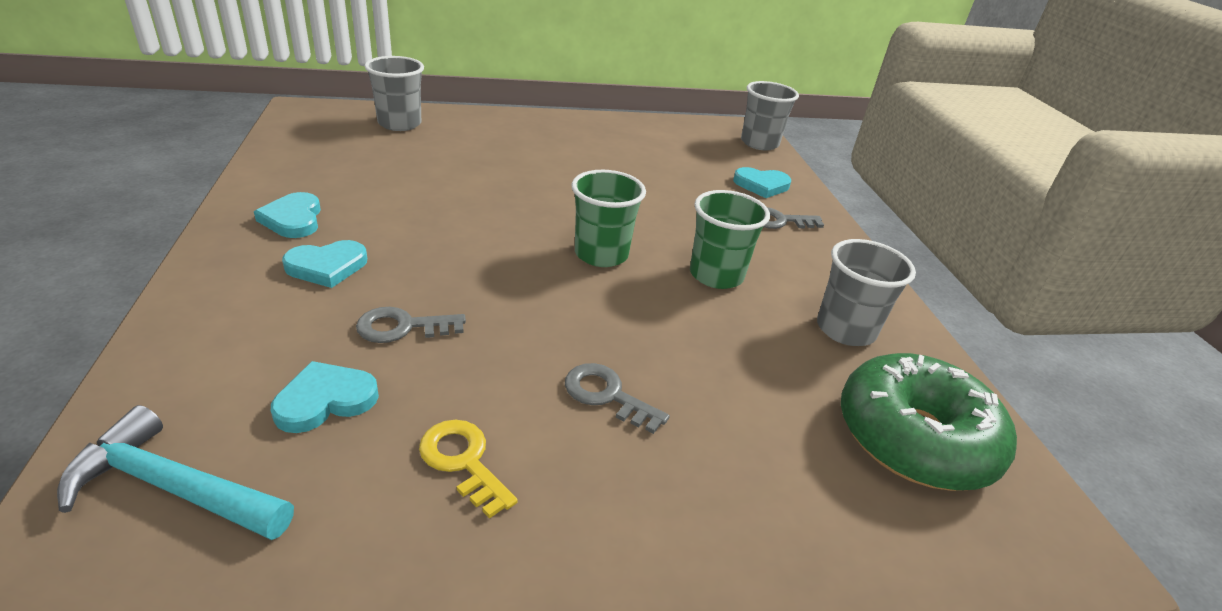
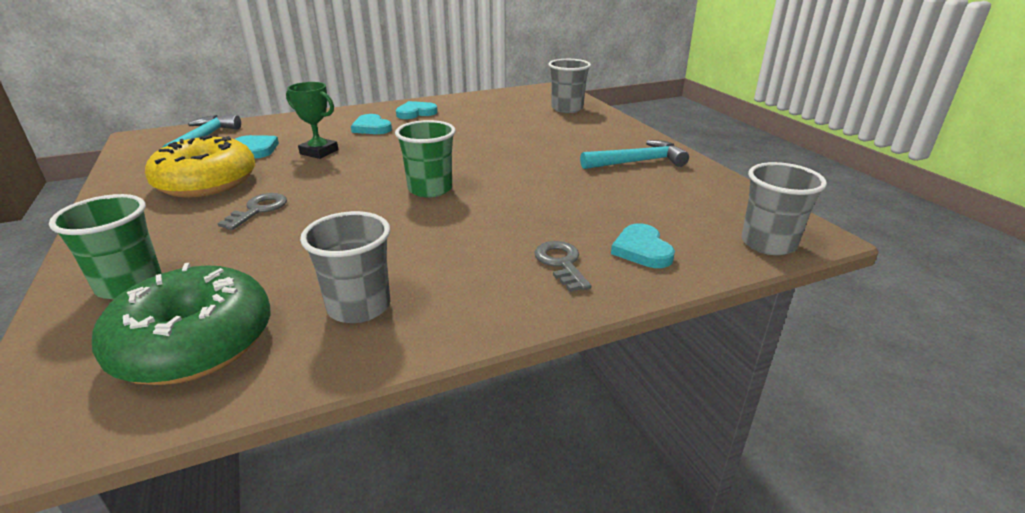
camera: 80 degrees right, 5 degrees down
(403, 327) = (319, 152): grey key -> green trophy
(463, 461) = (207, 182): yellow key -> yellow donut
(591, 137) = (638, 162): none -> turquoise hammer
(716, 275) = (425, 235): green cup -> green cup (129, 285)

